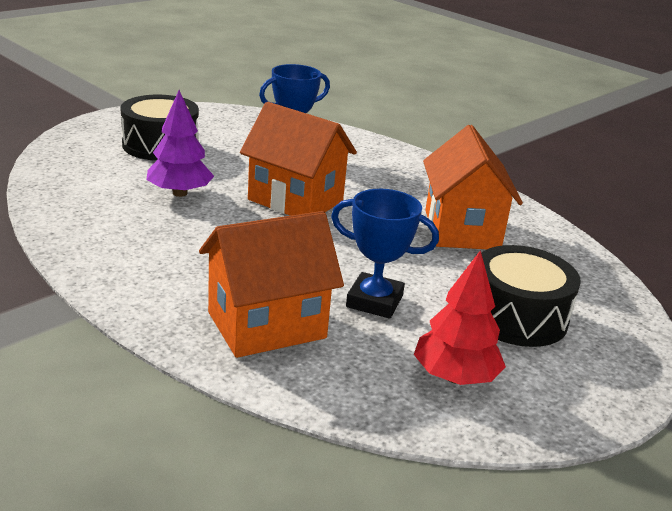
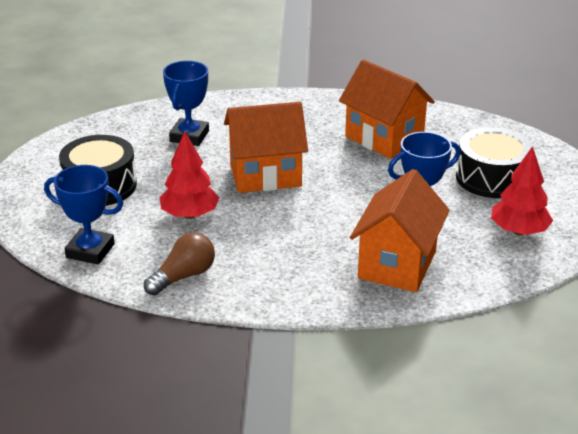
camera: 40 degrees left, 5 degrees up
(64, 176) = (90, 251): none -> blue trophy
(84, 227) = (183, 276): none -> brown light bulb
(179, 193) = (189, 215): purple tree -> red tree

